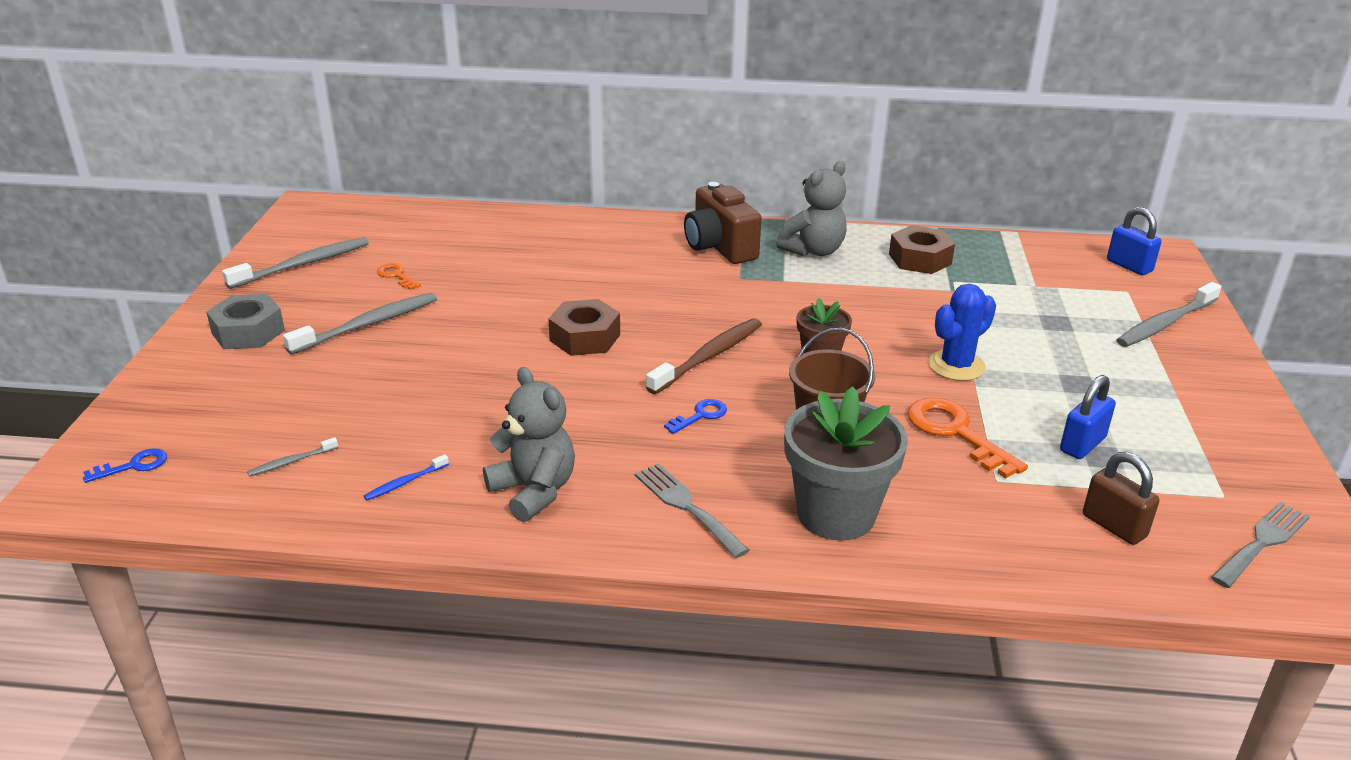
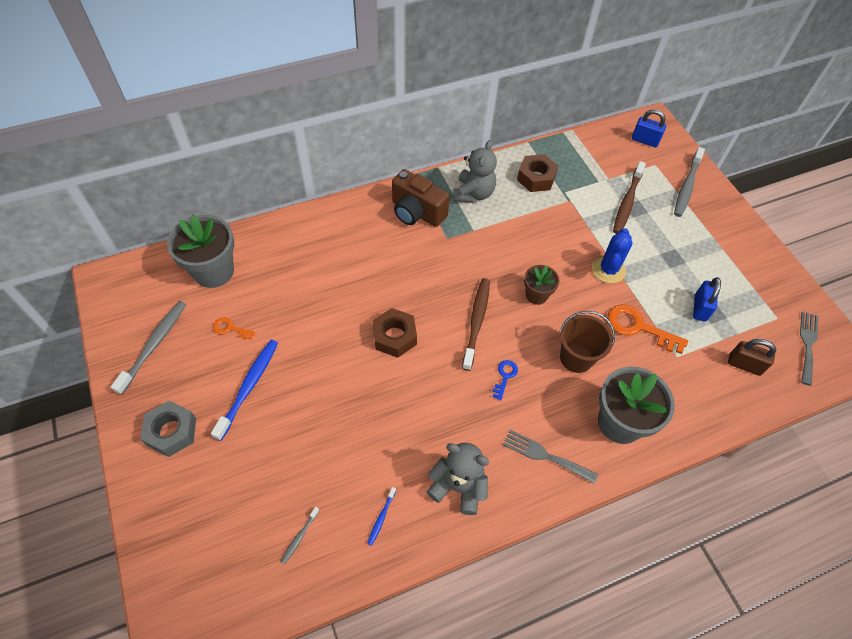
camera: 30 degrees left, 25 degrees up
(133, 466) = (200, 594): blue key -> none
(368, 325) = (249, 387): grey toothbrush -> blue toothbrush
(426, 230) = (214, 271): none -> grey flower pot
(1046, 313) = (627, 202): none -> brown toothbrush

